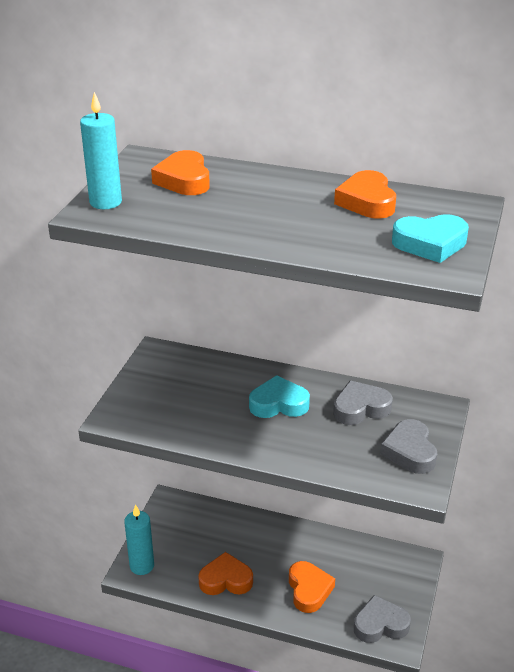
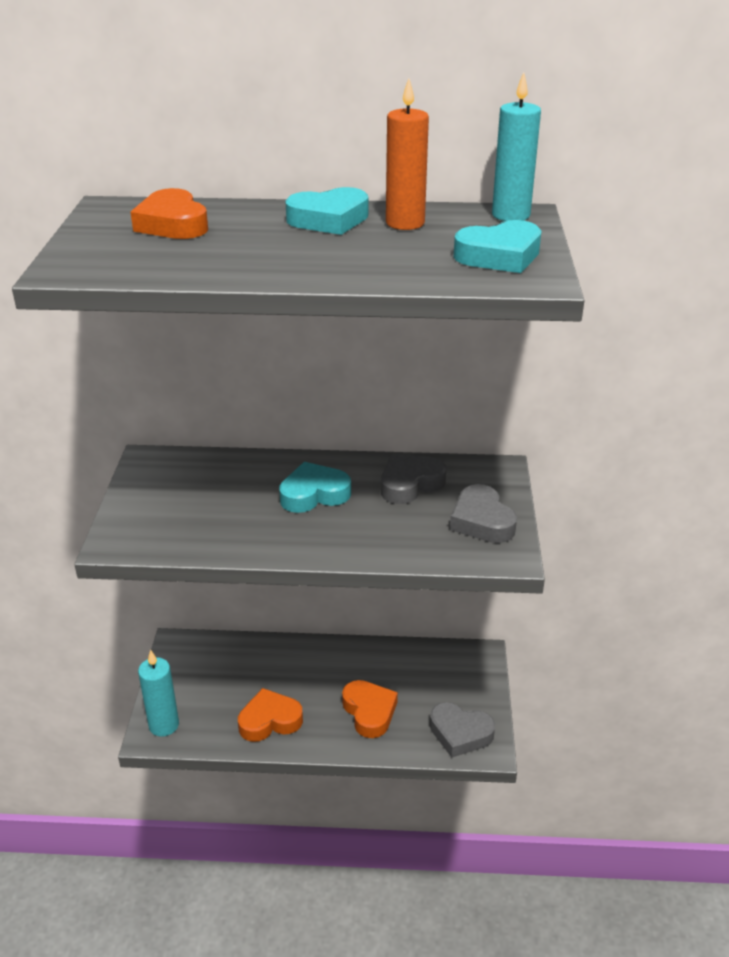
camera: 15 degrees left, 0 degrees up
(105, 202) = (81, 257): turquoise candle -> turquoise candle (511, 215)
(307, 191) = (329, 220): none -> turquoise heart
(367, 202) = (405, 223): orange heart -> orange candle
(380, 624) = (460, 733): grey heart -> grey heart turned 135 degrees counterclockwise

